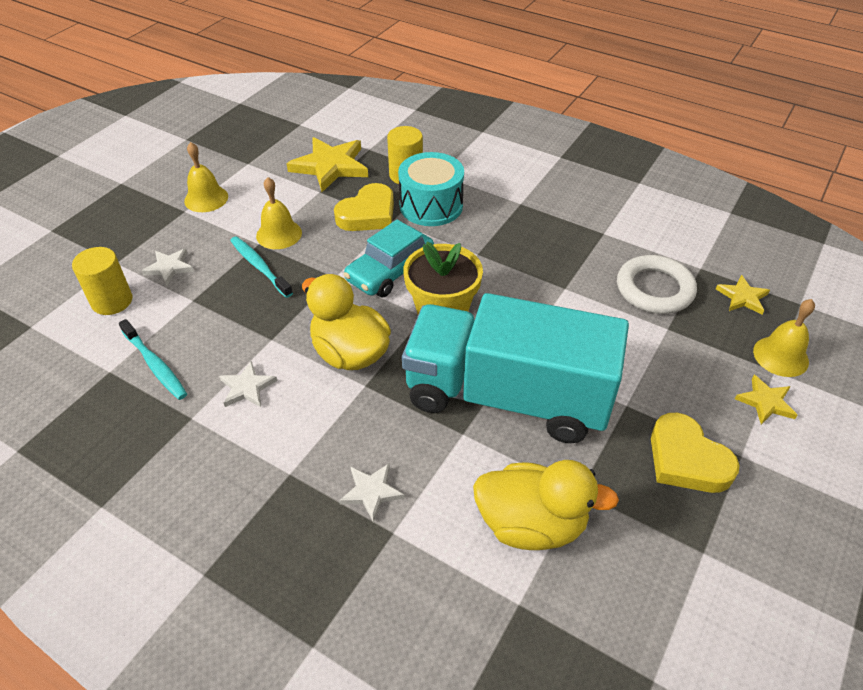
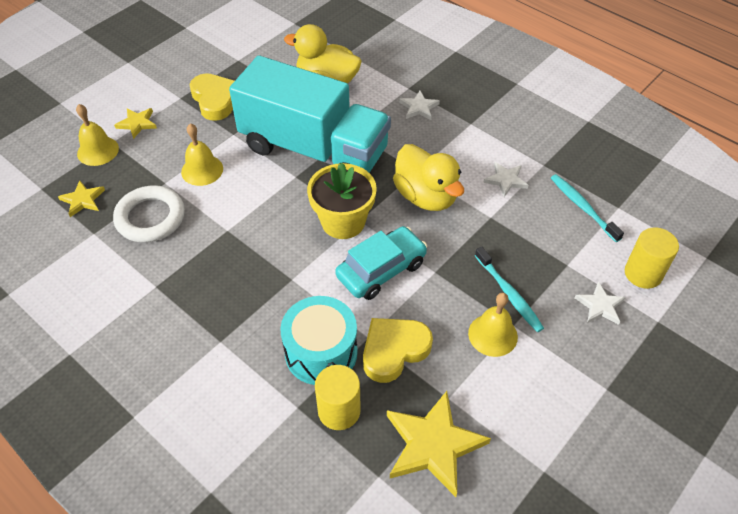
camera: 170 degrees left, 5 degrees up
(206, 198) = (585, 406): yellow bell -> yellow bell (202, 170)

